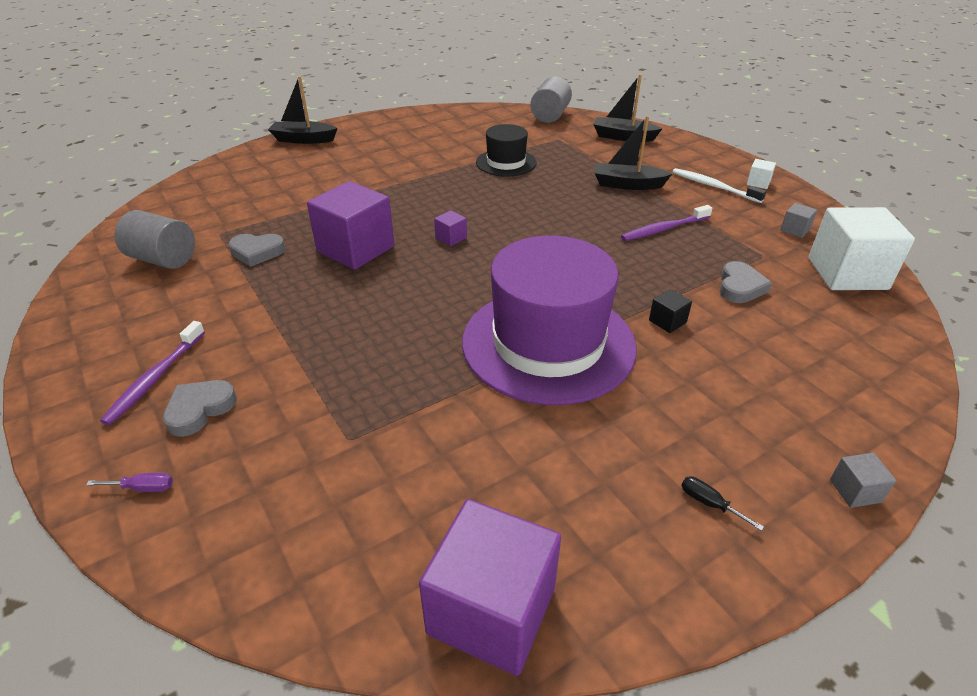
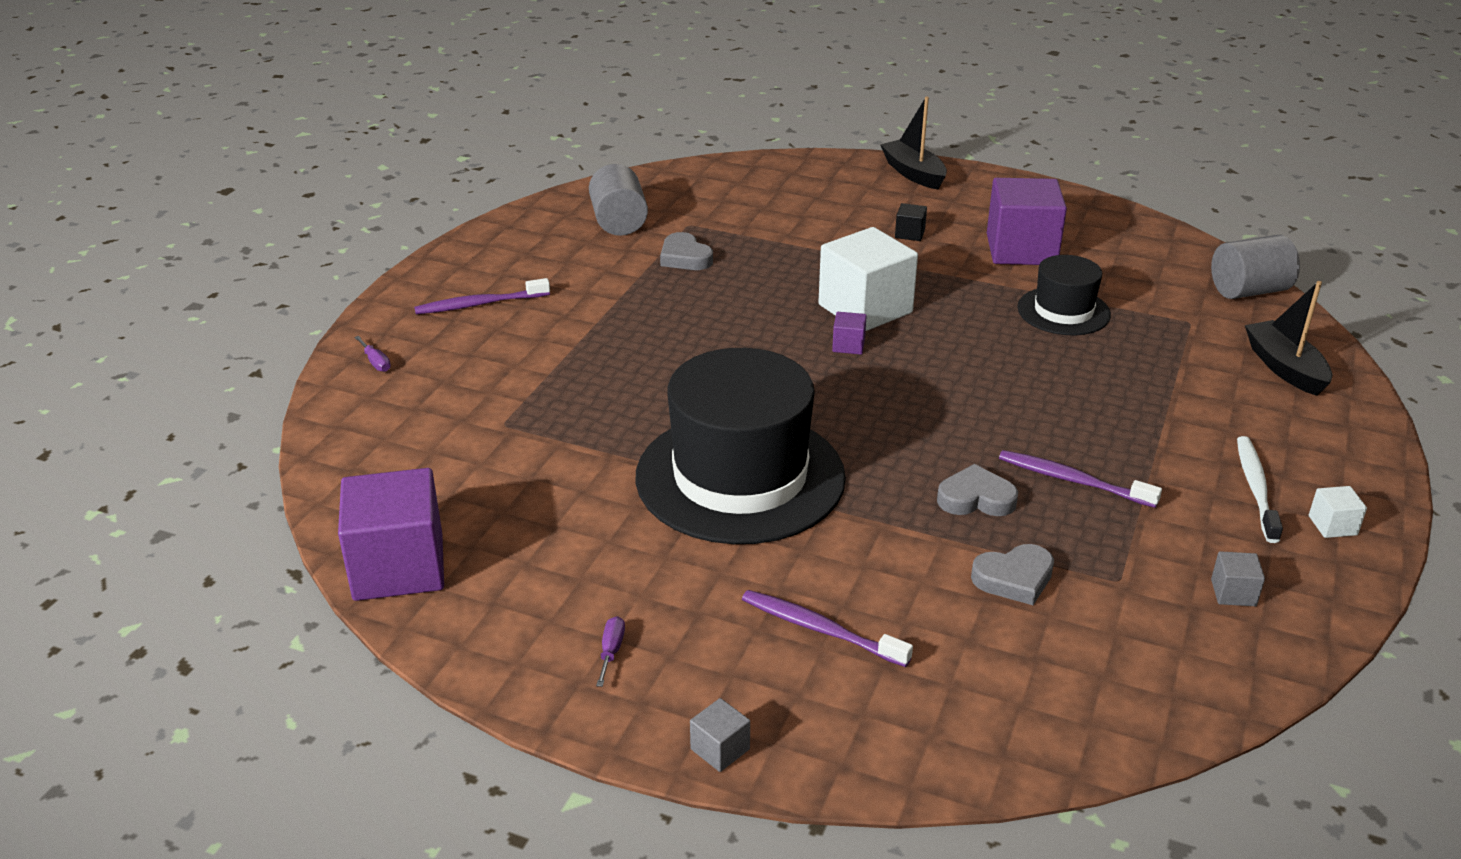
camera: 55 degrees right, 5 degrees down
(199, 409) = (467, 341): grey heart -> grey heart (976, 498)
(355, 249) = (756, 302): purple cube -> purple cube (1021, 250)
(548, 343) = (740, 477): purple hat -> black hat
(627, 184) = (1148, 416): black boat -> none
(667, 321) = (871, 543): black cube -> black cube (909, 234)
(709, 503) = (611, 651): black screwdriver -> purple screwdriver
(745, 382) = (821, 629): none -> purple toothbrush
(847, 273) = (1173, 666): white cube -> white cube (865, 309)

